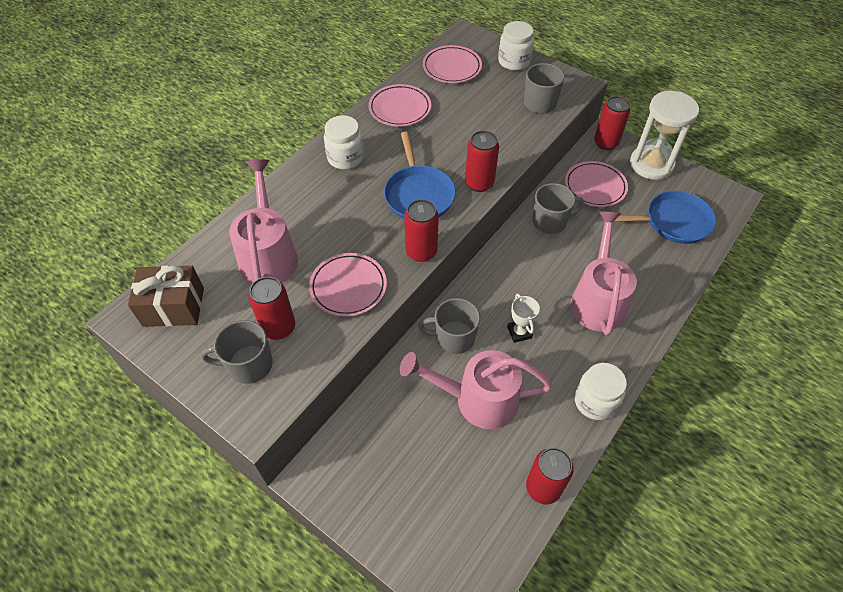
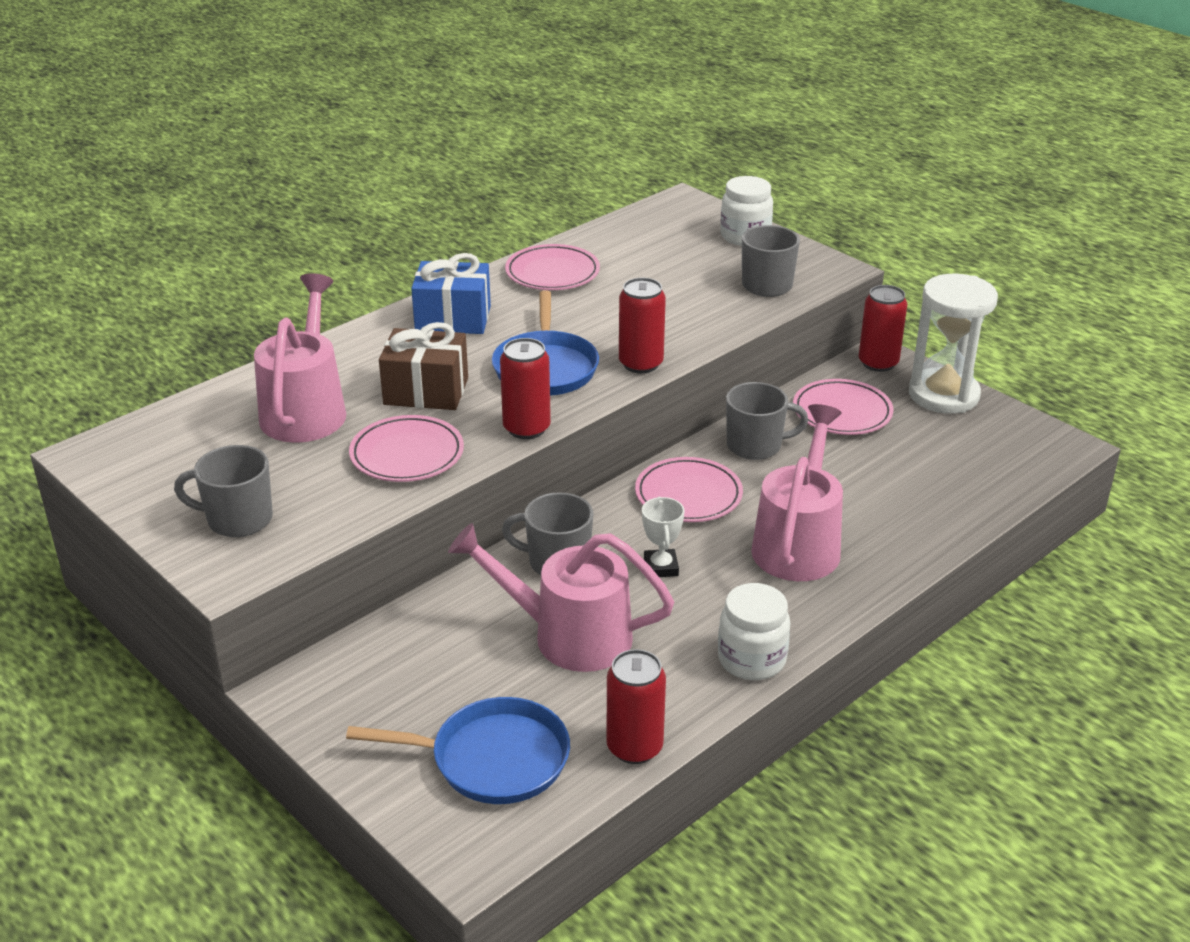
camera: 10 degrees right, 20 degrees down
(173, 307) = (155, 450): brown gift -> brown gift (426, 391)
(278, 327) = (293, 486): red can -> none
(345, 158) = (453, 319): white jar -> blue gift
(452, 67) = (647, 235): pink plate -> pink plate (688, 495)
(674, 222) = (956, 466): blue pan -> blue pan (493, 759)

